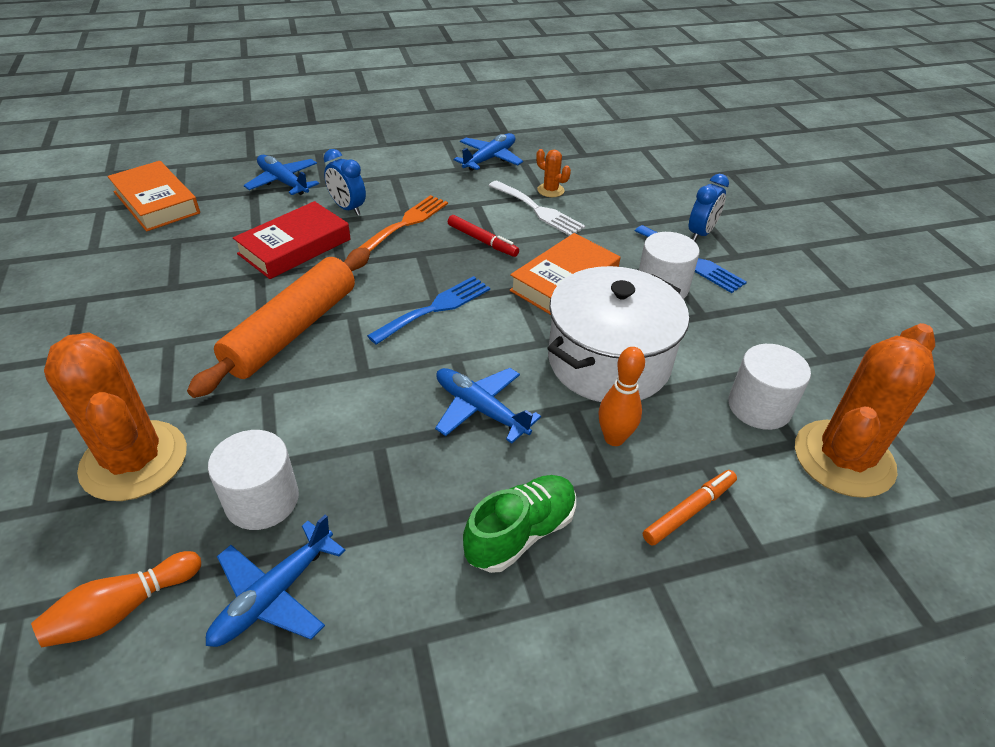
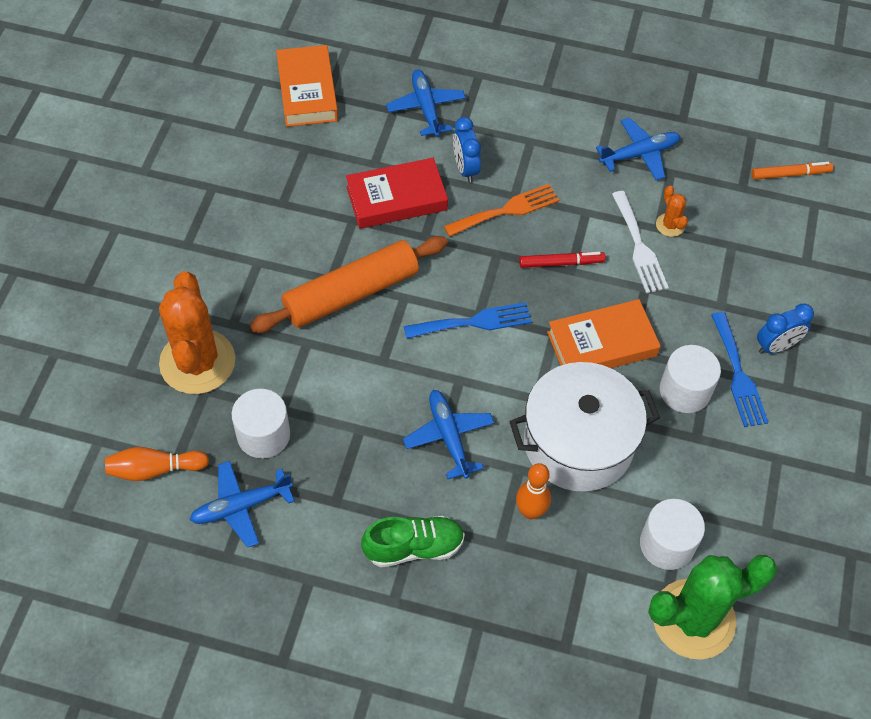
camera: 30 degrees right, 15 degrees up
(482, 241) = (561, 263): red marker -> red marker turned 75 degrees counterclockwise
(689, 511) = (540, 594): orange marker -> orange marker (790, 174)
(843, 458) = (693, 619): orange cactus -> green cactus

